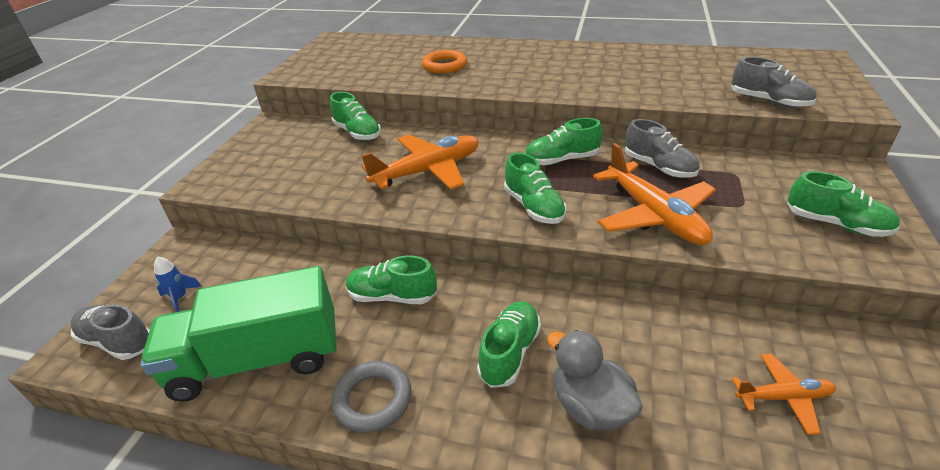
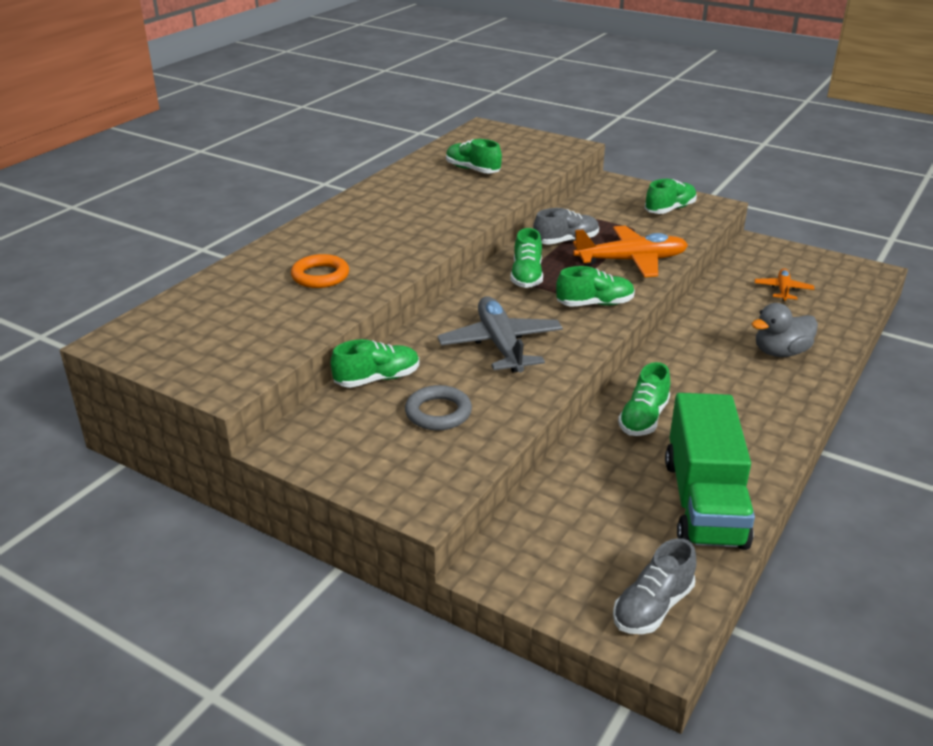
camera: 75 degrees left, 5 degrees down
(180, 298) = (594, 562): blue rocket -> none
(373, 399) = (760, 441): grey ring -> grey ring (438, 413)
(428, 171) = (500, 345): orange plane -> grey plane
(510, 352) = (726, 372): green shoe -> green shoe (472, 170)
(769, 102) = (542, 165): grey shoe -> none

